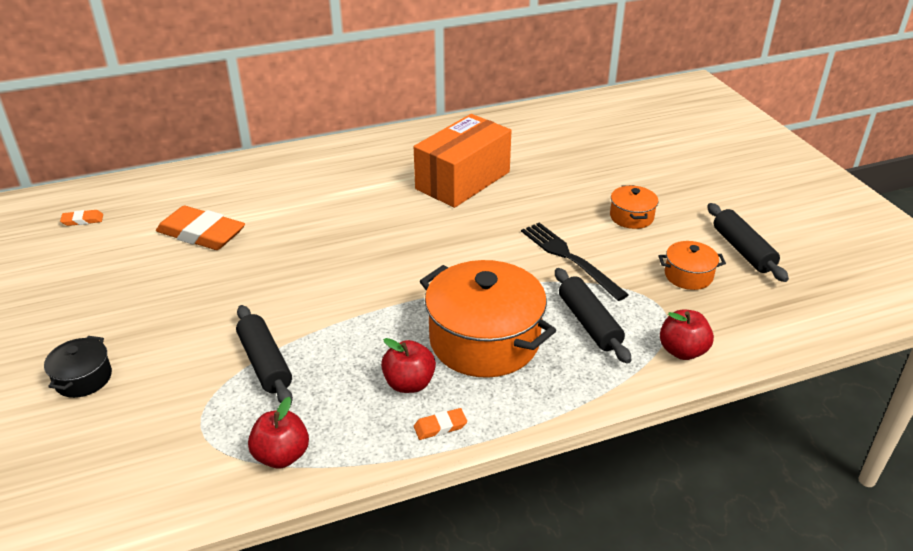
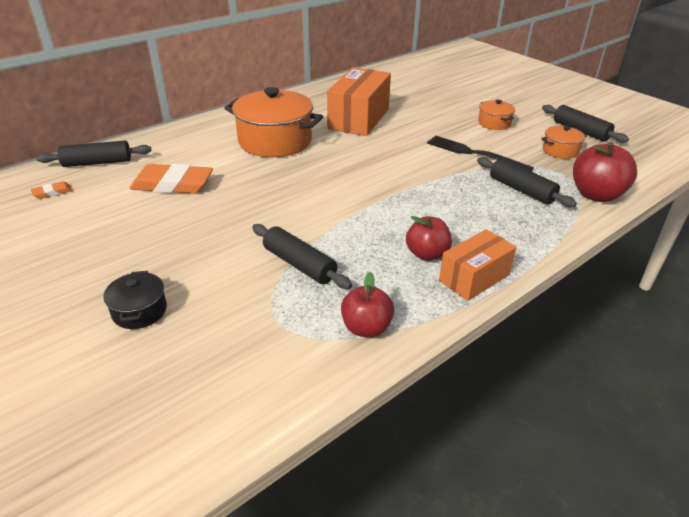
camera: 20 degrees left, 0 degrees up
(144, 190) = (97, 162): none -> black rolling pin
(440, 426) = (474, 278): orange eraser -> orange box
(484, 340) = (458, 215): orange pot -> orange pot (275, 141)
(682, 351) = (596, 195): red apple -> red apple, size x1.50

